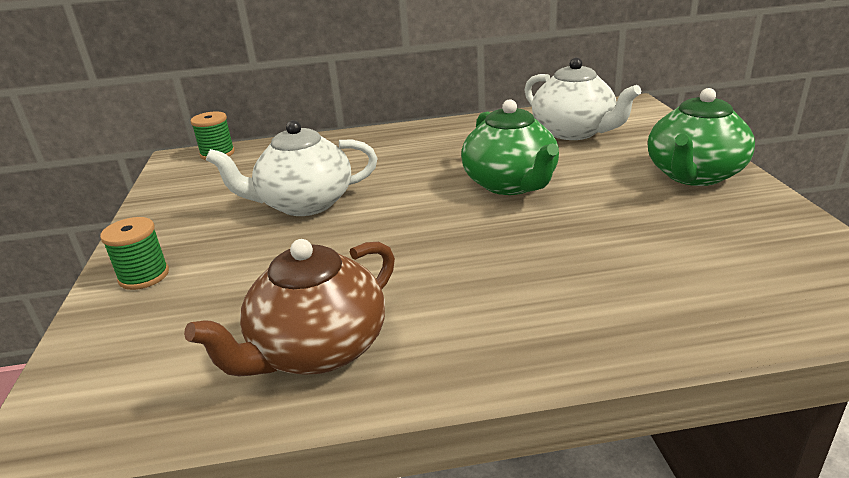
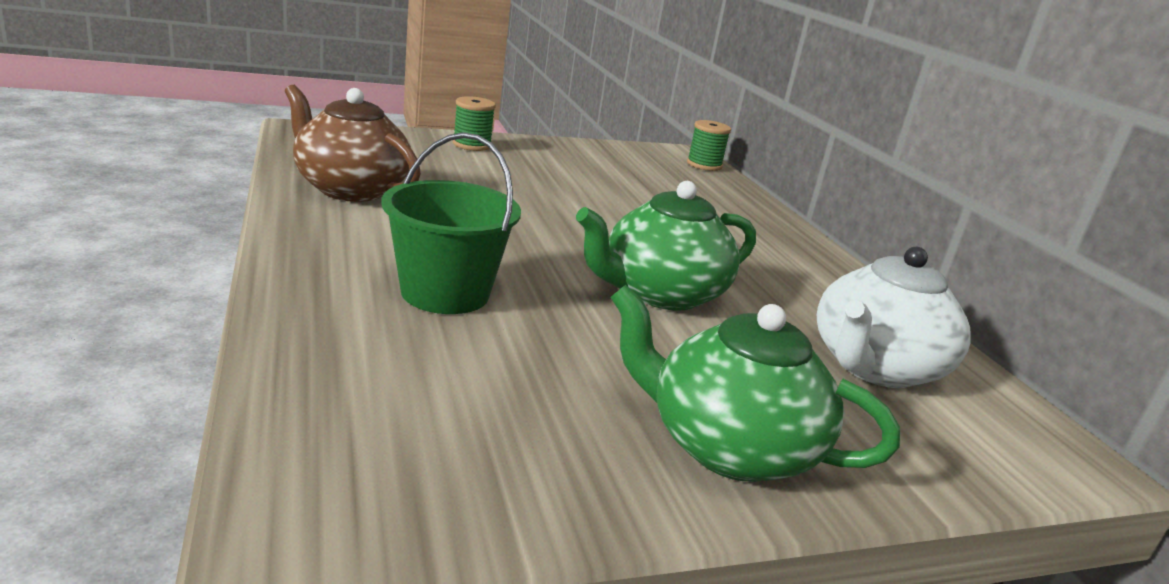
camera: 75 degrees right, 5 degrees down
(304, 204) = (596, 193): white teapot -> none
(561, 269) = (445, 293): none -> green bucket

